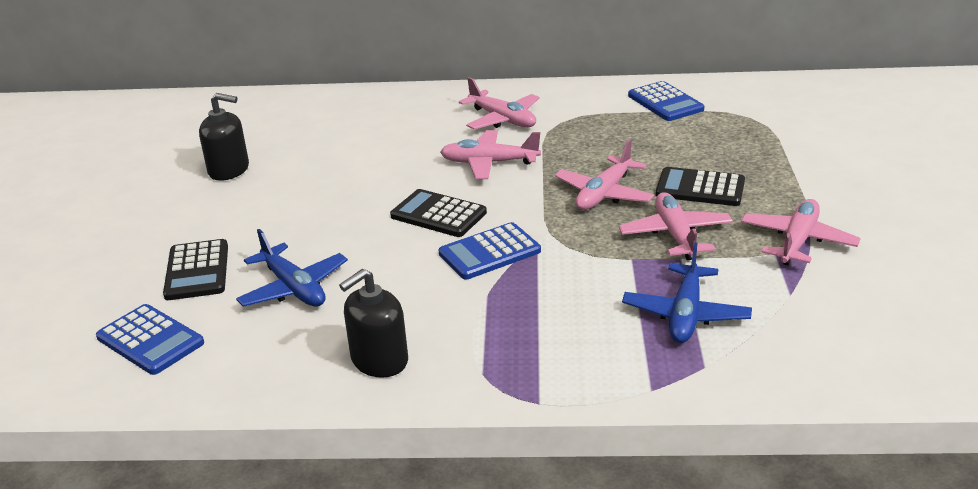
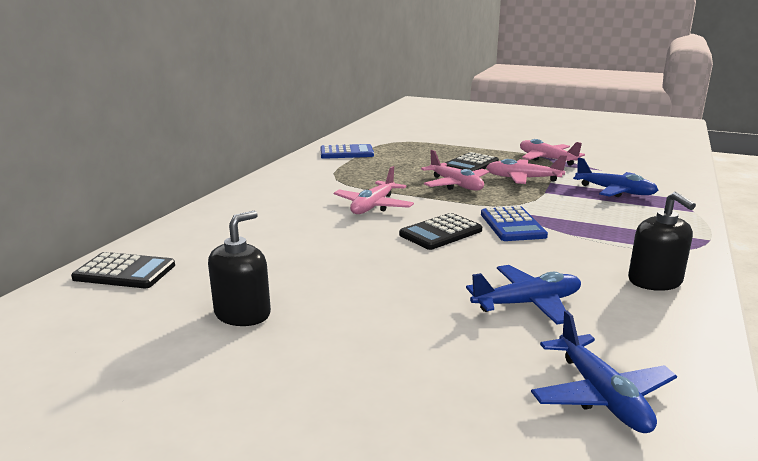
camera: 70 degrees left, 10 degrees down
(150, 340) = (601, 395): blue calculator -> blue plane
(197, 271) = (464, 353): black calculator -> black calculator (124, 272)
(502, 119) = (305, 192): pink plane -> none

